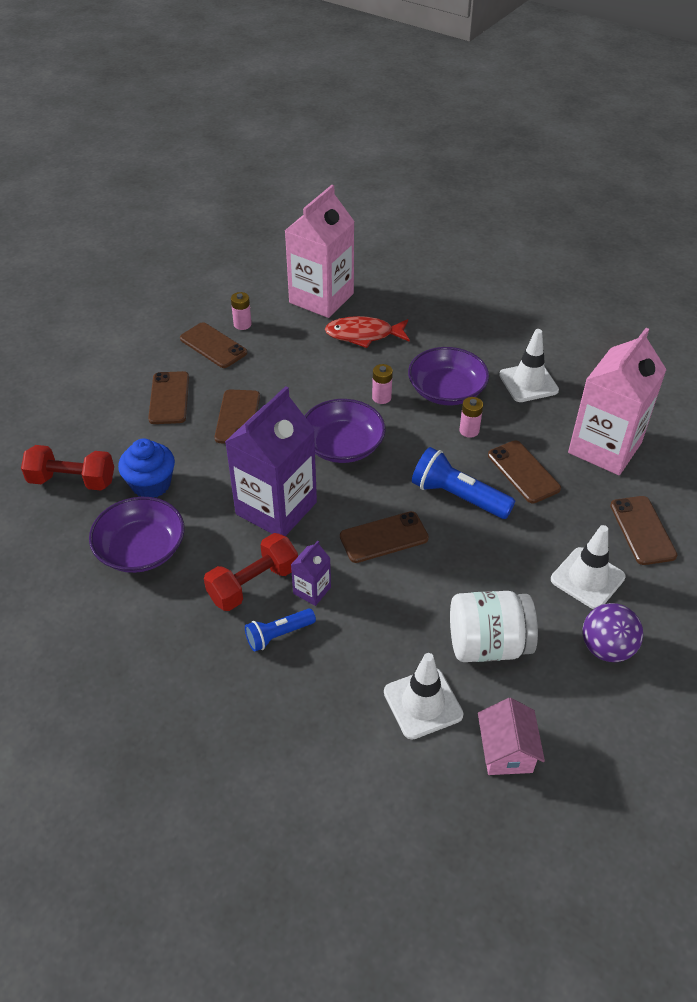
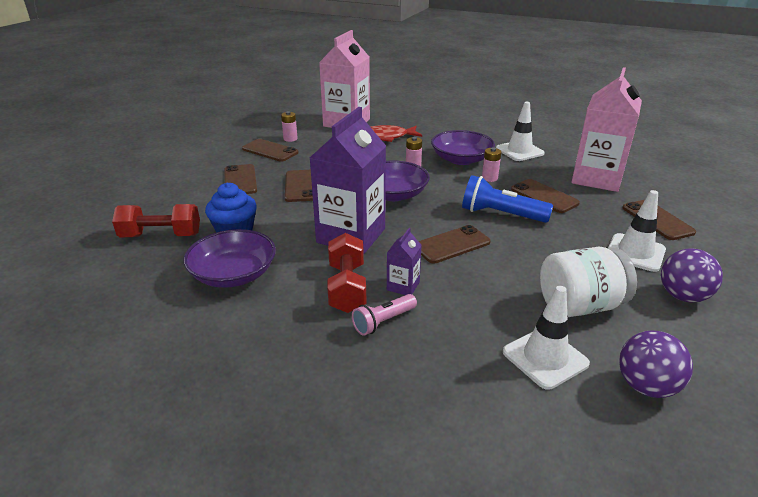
camera: 10 degrees left, 15 degrees down
(253, 584) = (347, 287): red dumbbell -> red dumbbell turned 45 degrees counterclockwise
(278, 635) = (383, 322): blue flashlight -> pink flashlight
(506, 751) = (646, 386): pink house -> purple ball

